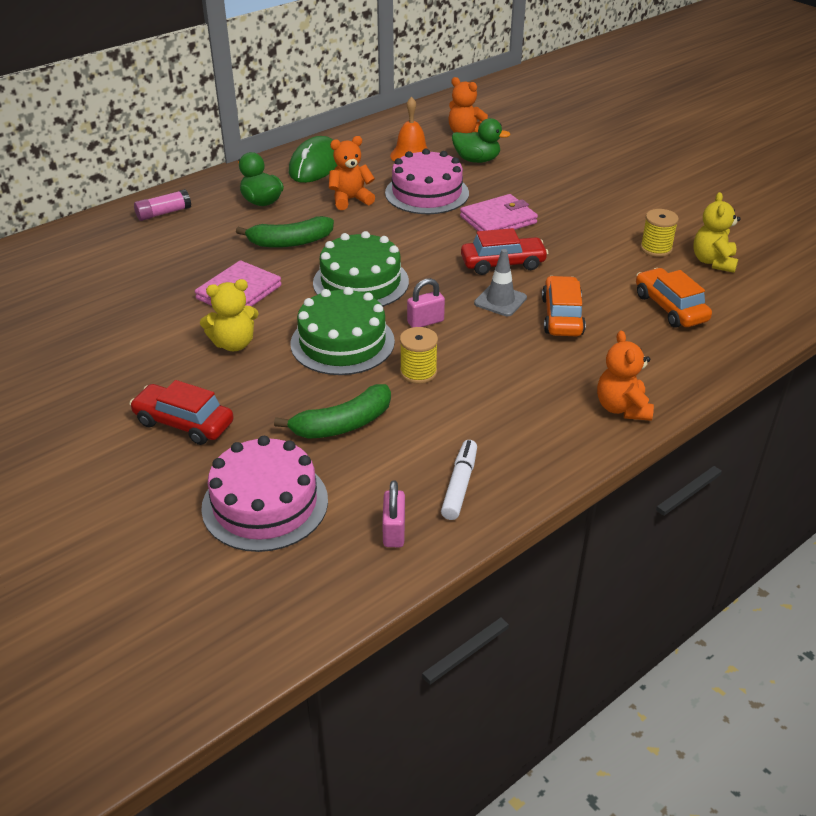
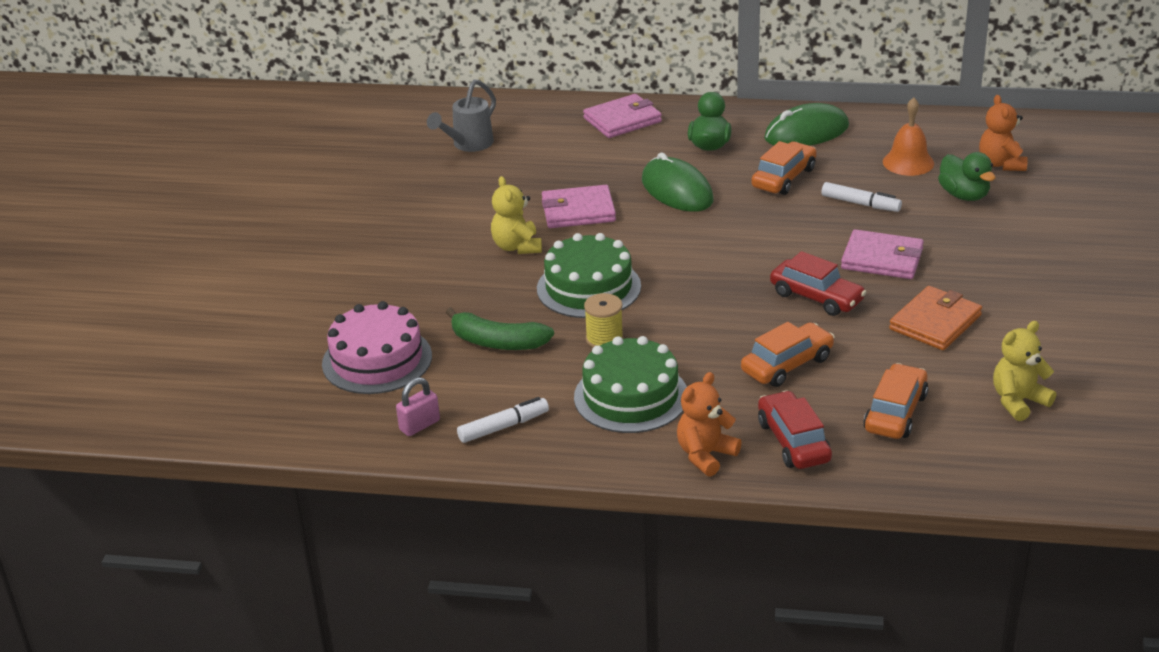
camera: 50 degrees right, 5 degrees down
(56, 289) = (468, 145): none -> grey watering can
(164, 213) = (622, 120): pink glue stick -> pink wallet
(184, 423) = (408, 282): red car -> red car (793, 441)
(234, 344) = (517, 247): yellow teddy bear -> yellow teddy bear turned 45 degrees clockwise
(290, 242) = (677, 190): green banana -> green mouse
(350, 200) = (784, 178): orange teddy bear -> orange car
(361, 282) = (677, 250): green cake -> green cake (631, 396)
(425, 322) = (672, 307): pink padlock -> none
(427, 193) = (860, 204): pink cake -> white marker
(500, 300) = (759, 324): grey traffic cone -> none
(593, 241) = (935, 322): none -> orange wallet
(656, 248) = (984, 360): yellow spool -> none

